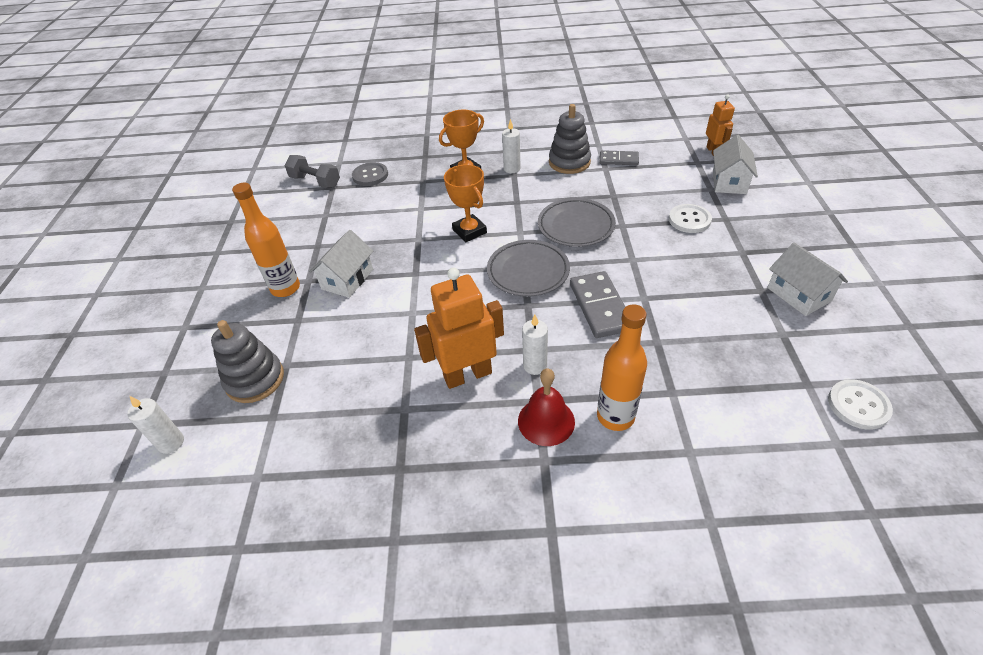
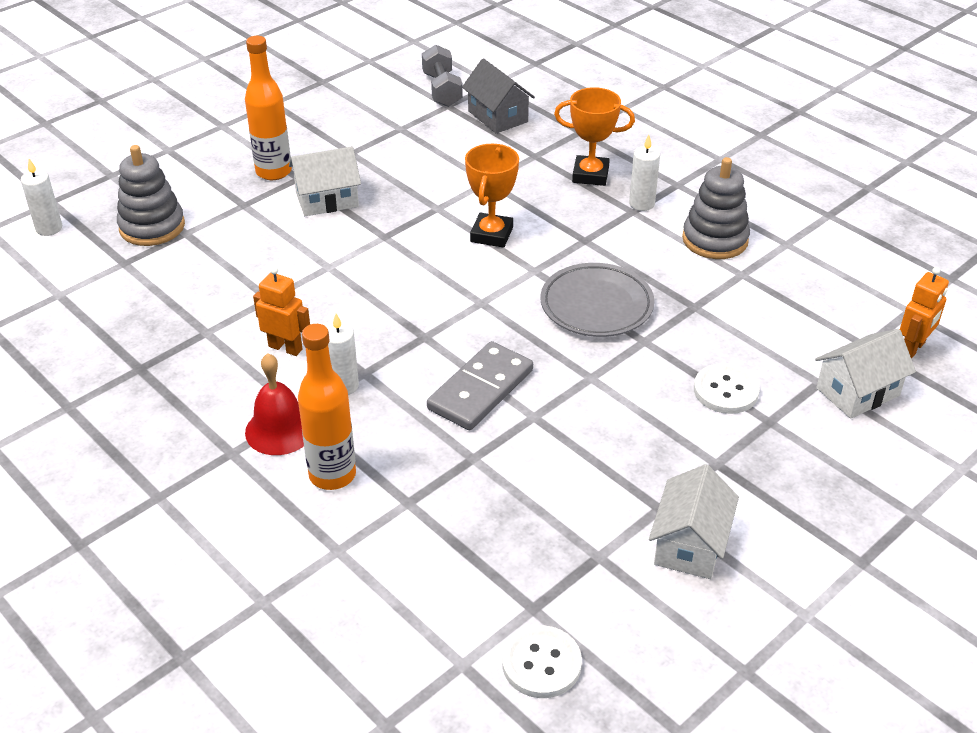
camera: 45 degrees right, 5 degrees down
(370, 175) = (497, 116): grey button -> grey house
(467, 375) = (285, 348): orange robot -> orange robot, size x0.59
(528, 272) = (476, 310): grey plate -> none
(618, 160) = (775, 276): grey domino -> none

